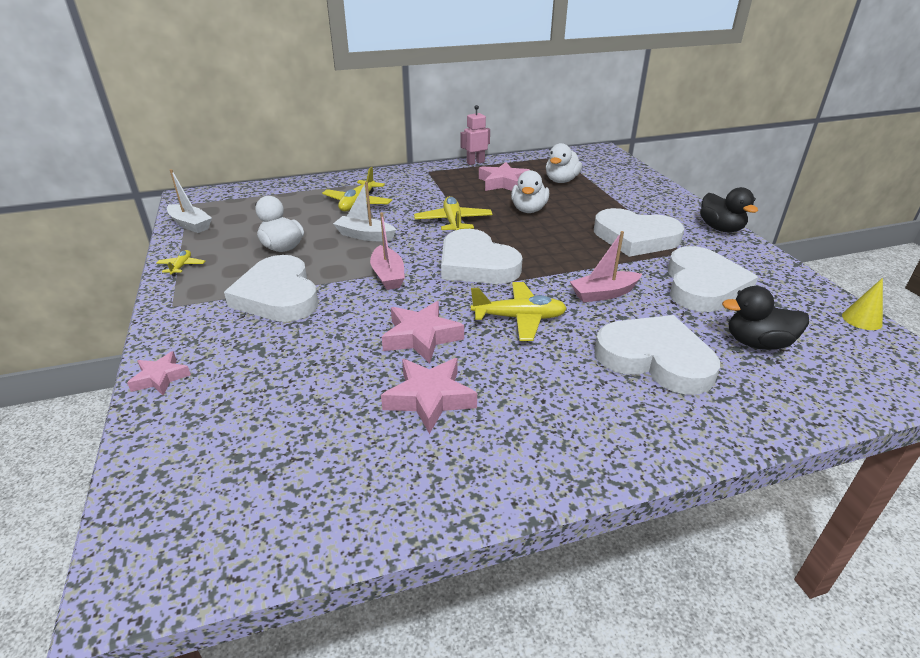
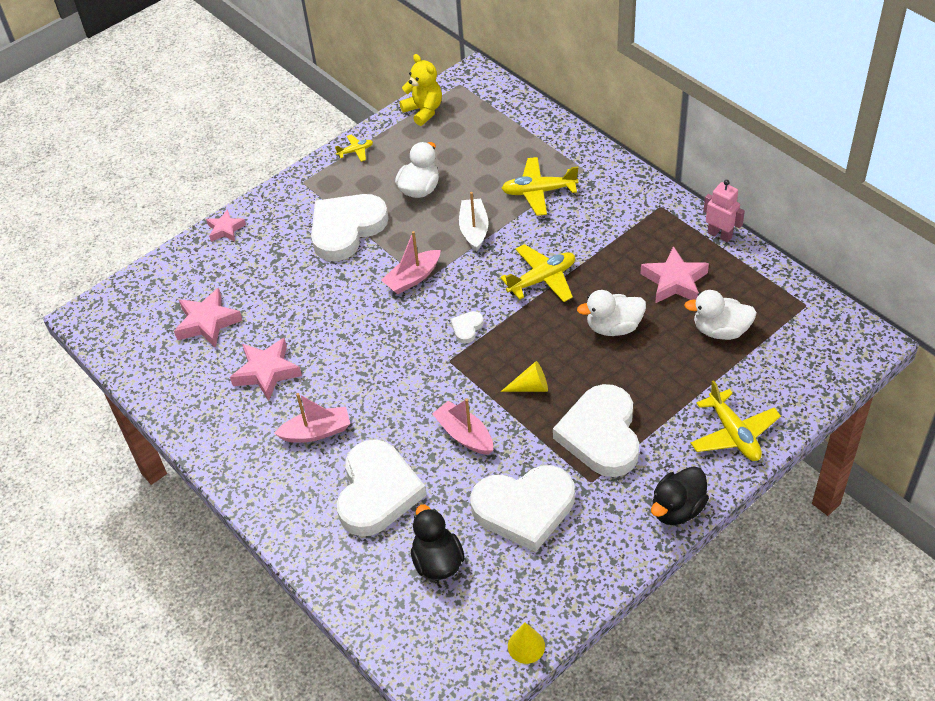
camera: 70 degrees right, 15 degrees up
(190, 224) = (423, 111): white boat -> yellow teddy bear
(421, 337) = (335, 338): pink star -> pink star (207, 322)
(476, 264) = (467, 328): white heart -> white heart, size x0.40
(519, 318) = (392, 388): yellow plane -> yellow plane (734, 434)
(549, 381) = (316, 432): none -> pink boat
(567, 253) = (530, 387): none -> yellow cone

